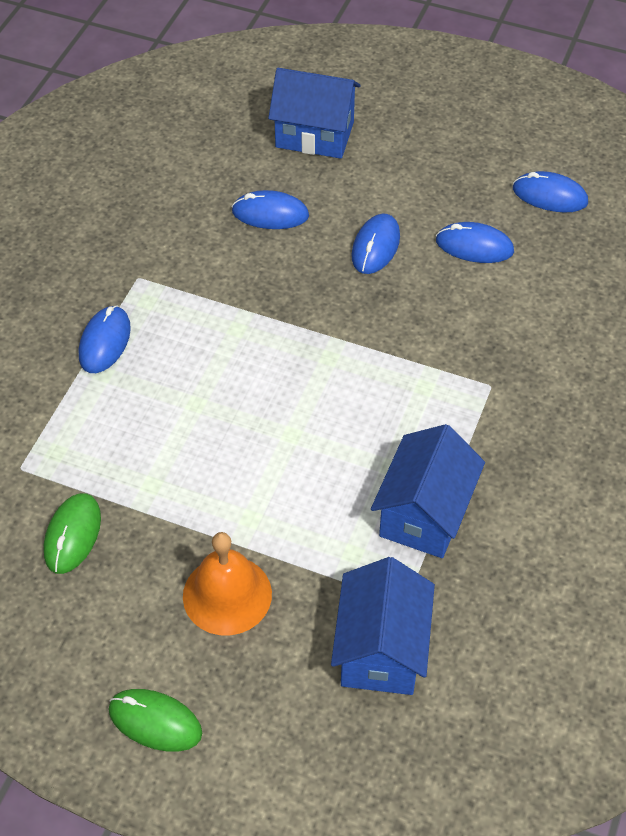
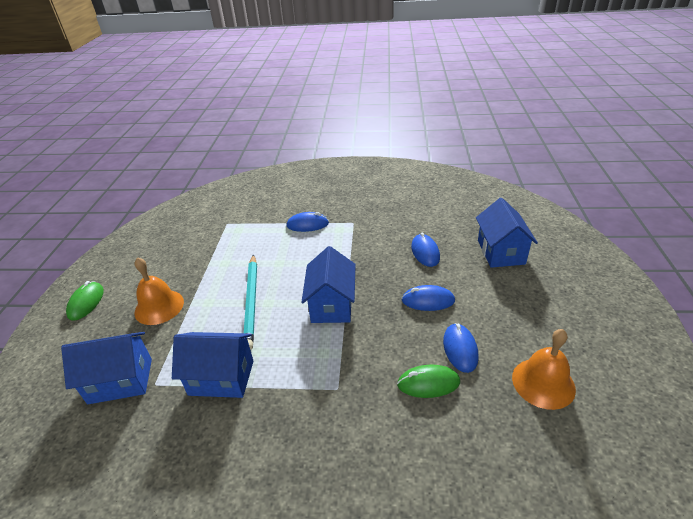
camera: 75 degrees right, 15 degrees down
(72, 535) = (192, 248): green mouse -> green mouse (428, 383)
(278, 456) = (252, 301): none -> turquoise pencil
(334, 356) = (331, 305): none -> blue house
(549, 196) = (543, 383): blue mouse -> orange bell

